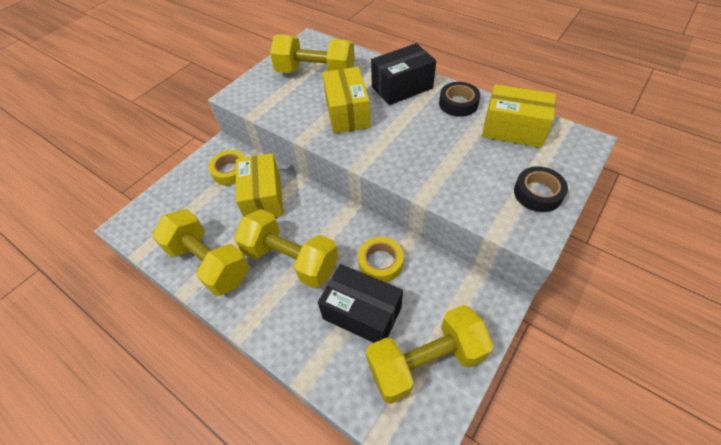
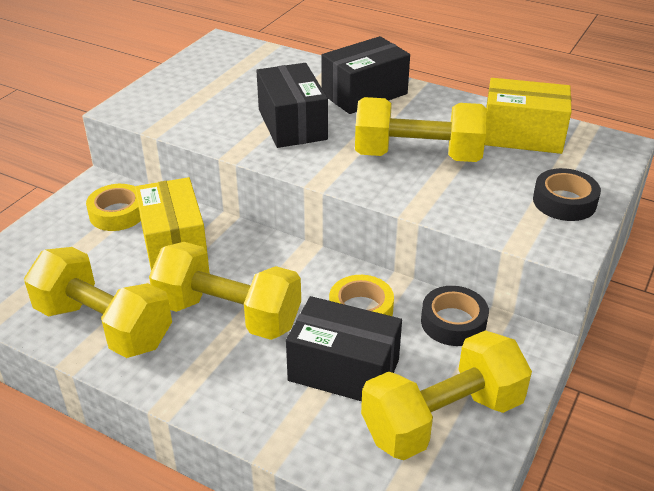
camera: 10 degrees left, 15 degrees down
(315, 73) = (238, 81): yellow dumbbell -> yellow dumbbell (417, 156)
(347, 113) = (292, 124): yellow box -> black box
(458, 103) = (444, 110): black tape -> black tape (453, 322)

